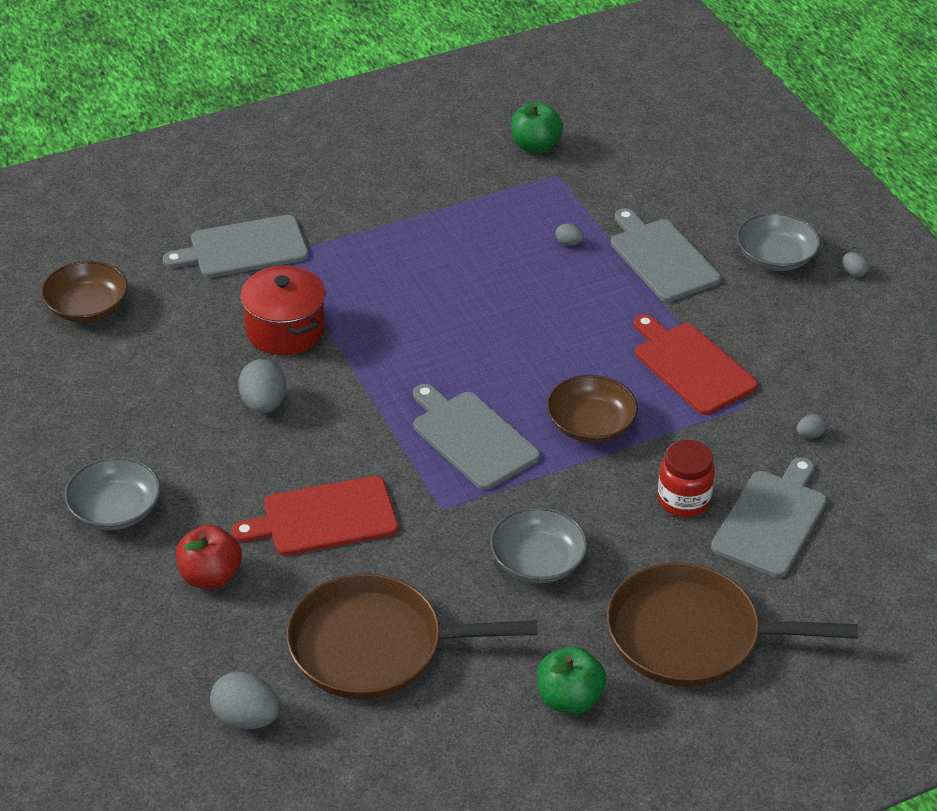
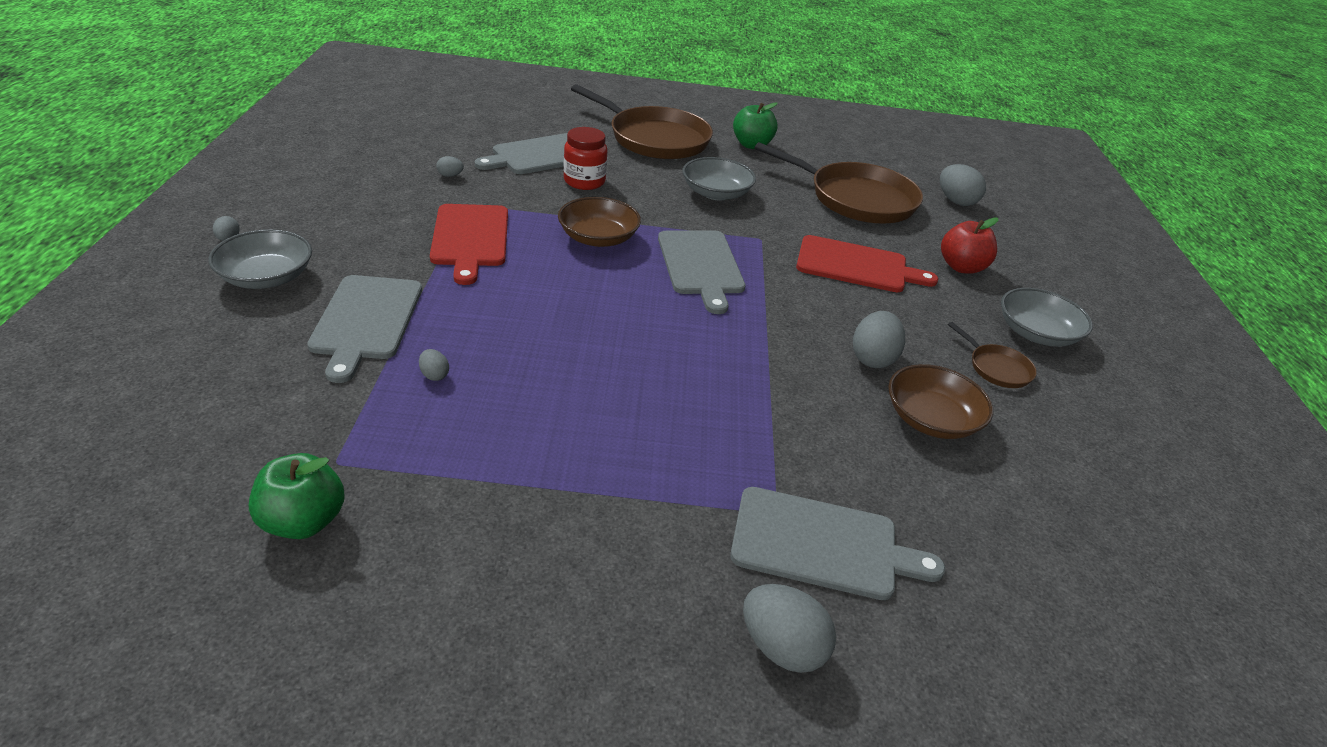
camera: 155 degrees left, 5 degrees down
(87, 307) = (1059, 549): brown bowl -> brown bowl (931, 419)
(149, 445) = (997, 368): none -> brown pan
(243, 193) = (781, 648): none -> grey egg
(285, 330) = (818, 417): red pot -> none

